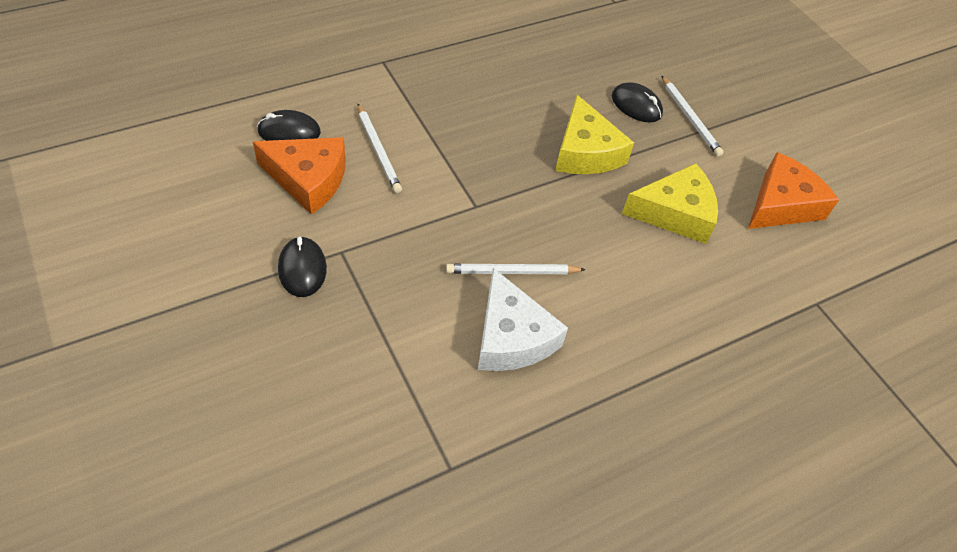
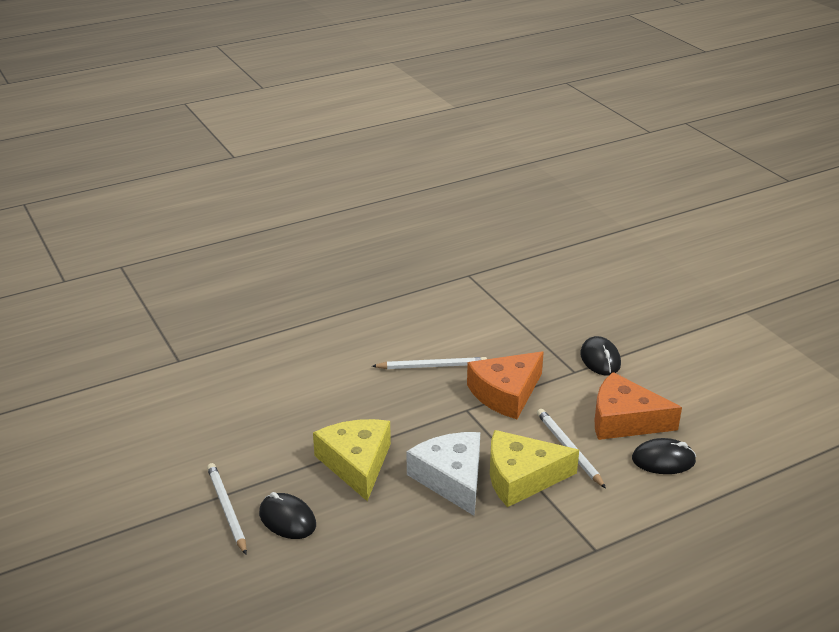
camera: 175 degrees left, 20 degrees down
(511, 337) = (432, 330): white cheese -> white cheese (451, 478)
(675, 213) = (278, 415): yellow cheese -> yellow cheese (521, 477)
(782, 204) = (166, 429): orange cheese -> orange cheese (506, 393)

